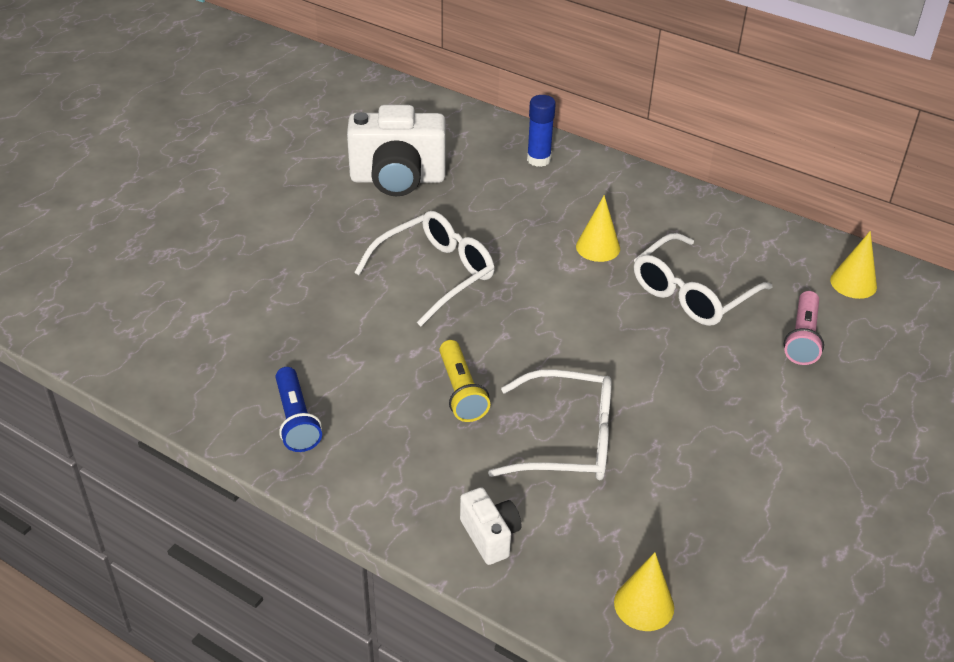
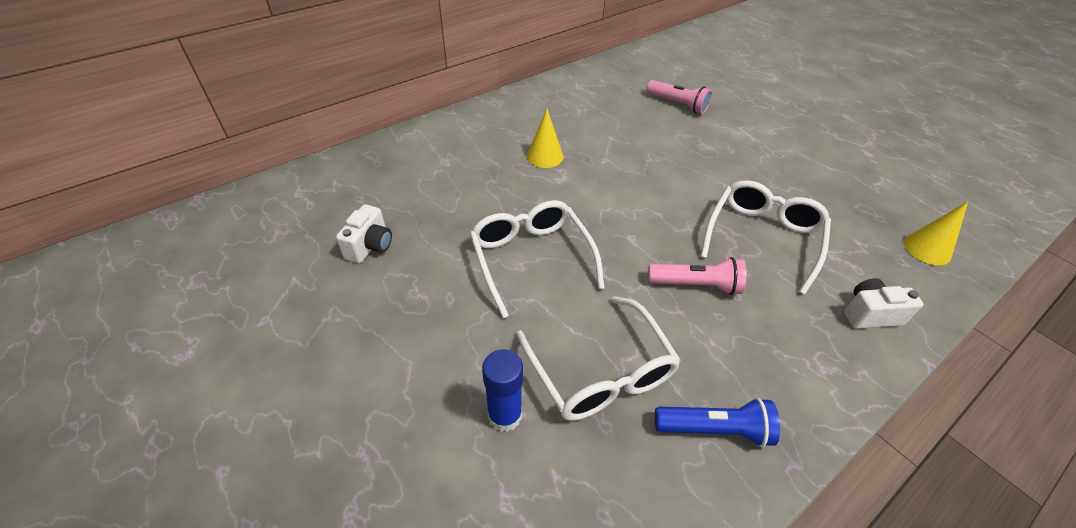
camera: 70 degrees left, 5 degrees up
(398, 179) = (370, 246): white camera -> white camera, size x0.50
(461, 391) = (695, 285): yellow flashlight -> pink flashlight
(538, 159) = (411, 152): blue glue stick -> blue glue stick (505, 415)
(692, 293) = (617, 131): white glasses -> white glasses (600, 372)
(853, 283) = (633, 71): yellow cone -> none

